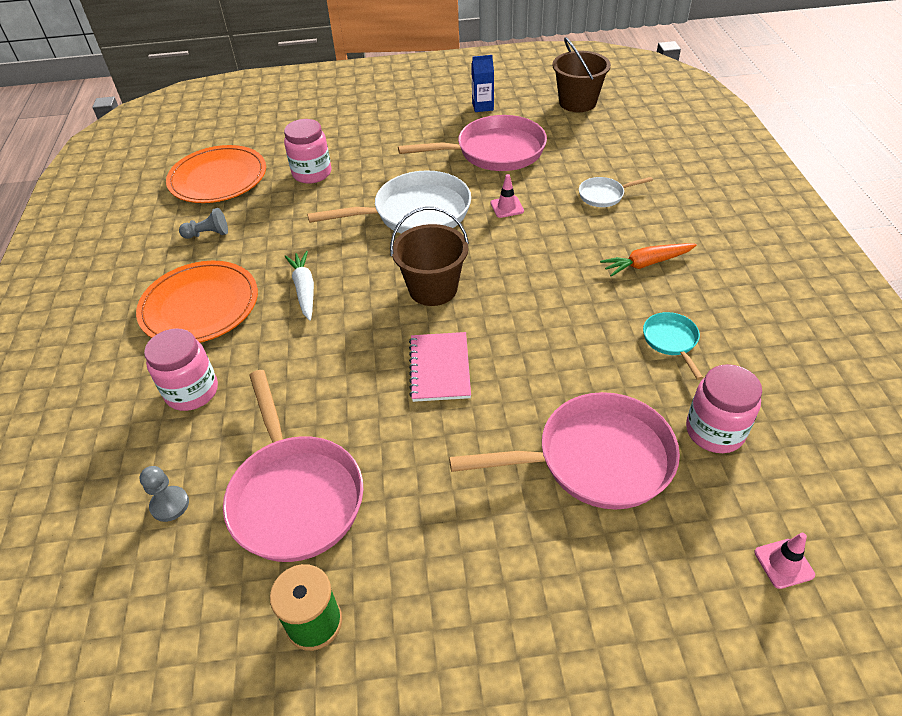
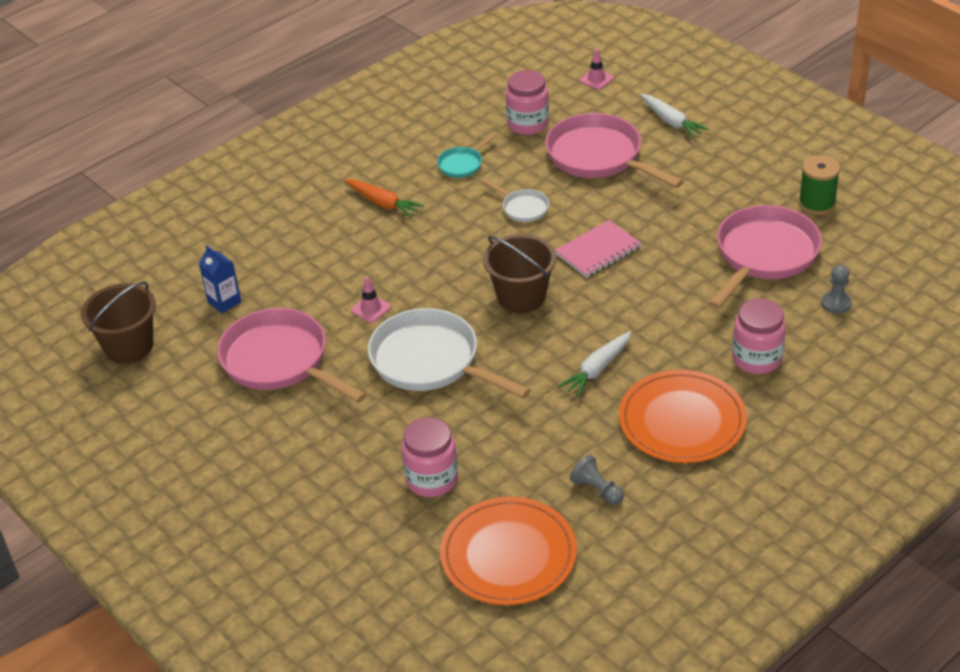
camera: 125 degrees left, 5 degrees down
(482, 106) = (187, 417): blue carton -> blue carton (224, 302)
(604, 195) = (302, 260): white pan -> white pan (523, 208)
(615, 585) = (671, 122): none -> white carrot

